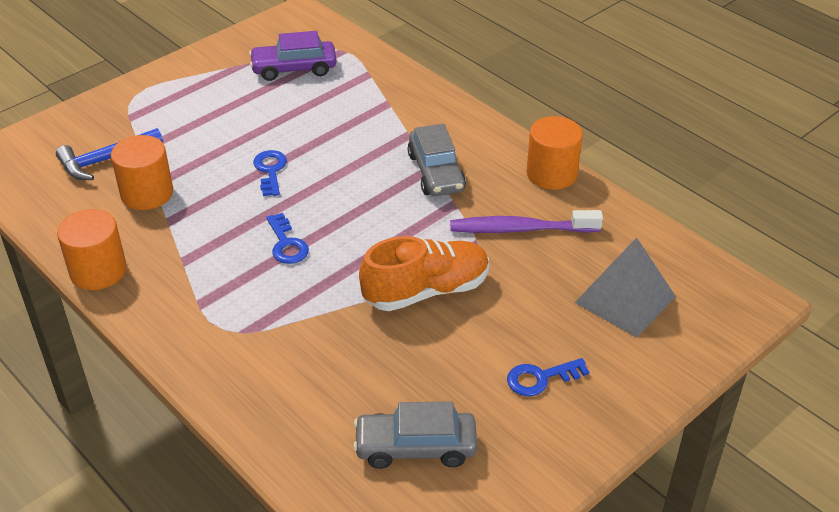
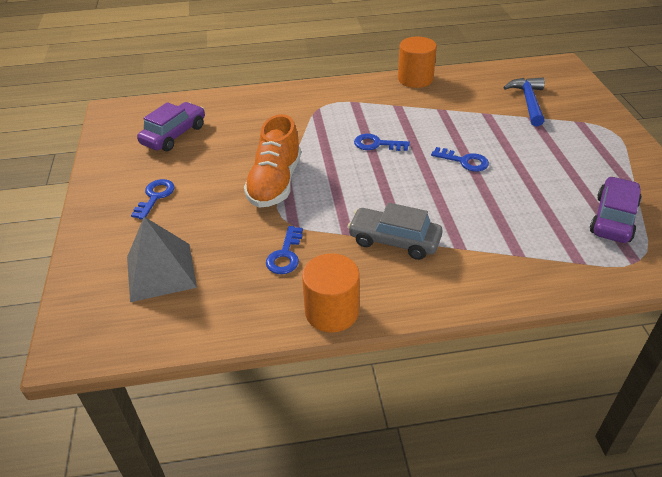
camera: 125 degrees right, 0 degrees up
(147, 193) = (477, 108): orange cylinder -> none
(415, 447) = (174, 135): grey car -> purple car
(520, 229) = (285, 255): purple toothbrush -> blue key

